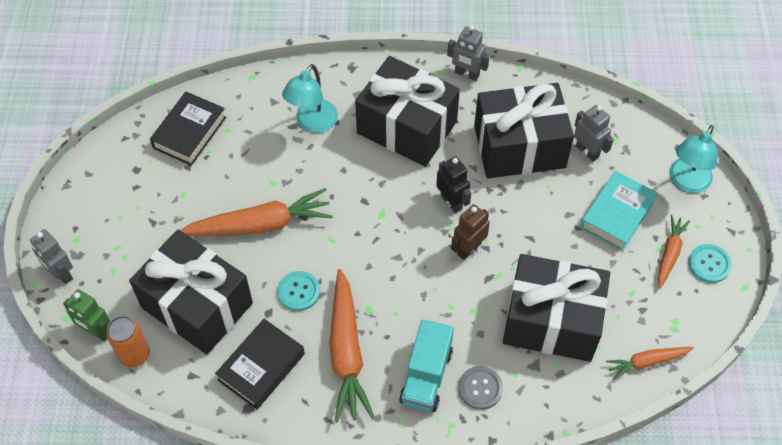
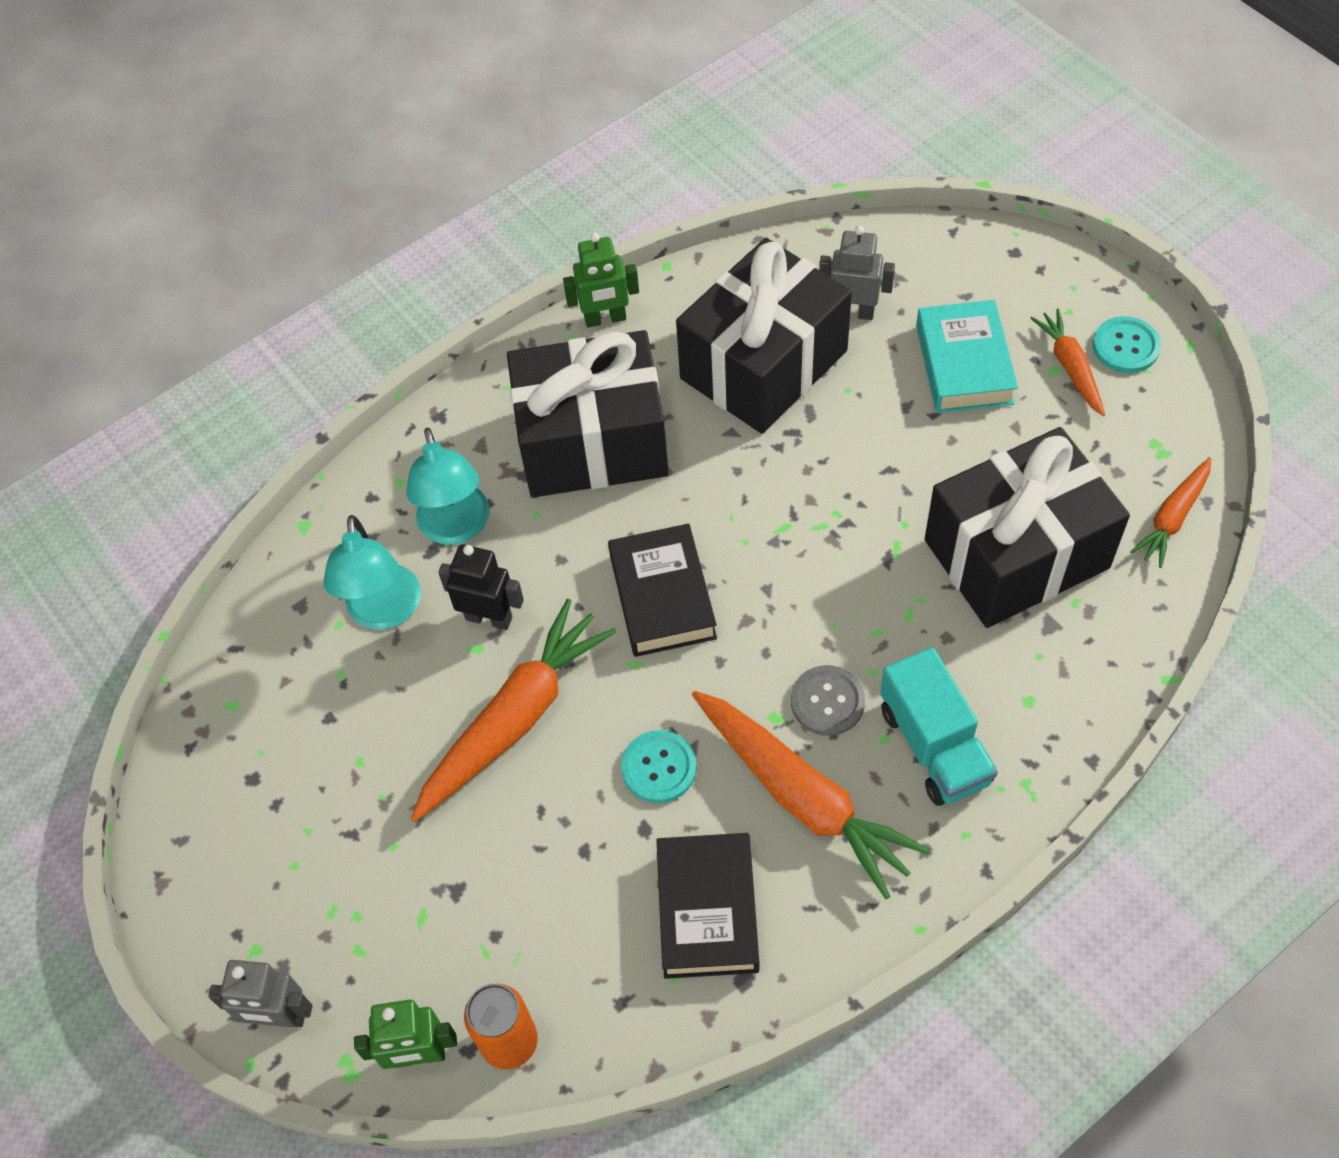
camera: 35 degrees left, 0 degrees up
(189, 132) = (285, 667): black book -> black book (662, 596)
(197, 305) = (533, 899): black gift -> none
(451, 202) = (746, 497): black robot -> black robot (489, 618)
(466, 74) = (605, 319): grey robot -> green robot
(468, 249) = (826, 540): brown robot -> none
(480, 388) = (1014, 706): grey button -> grey button (827, 701)
(686, 182) = (1005, 267): turquoise lamp -> turquoise lamp (384, 612)

